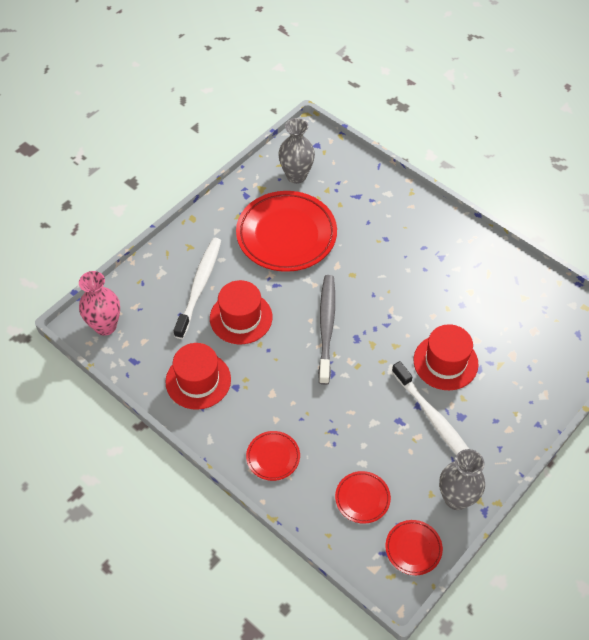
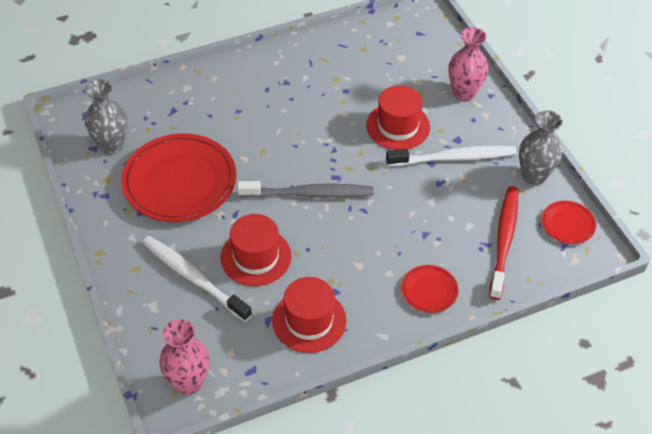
camera: 65 degrees left, 5 degrees down
(326, 327) = (309, 194): grey toothbrush -> grey toothbrush turned 150 degrees clockwise
(362, 498) = (504, 240): red plate -> red toothbrush
(524, 400) = (464, 93): none -> pink vase

